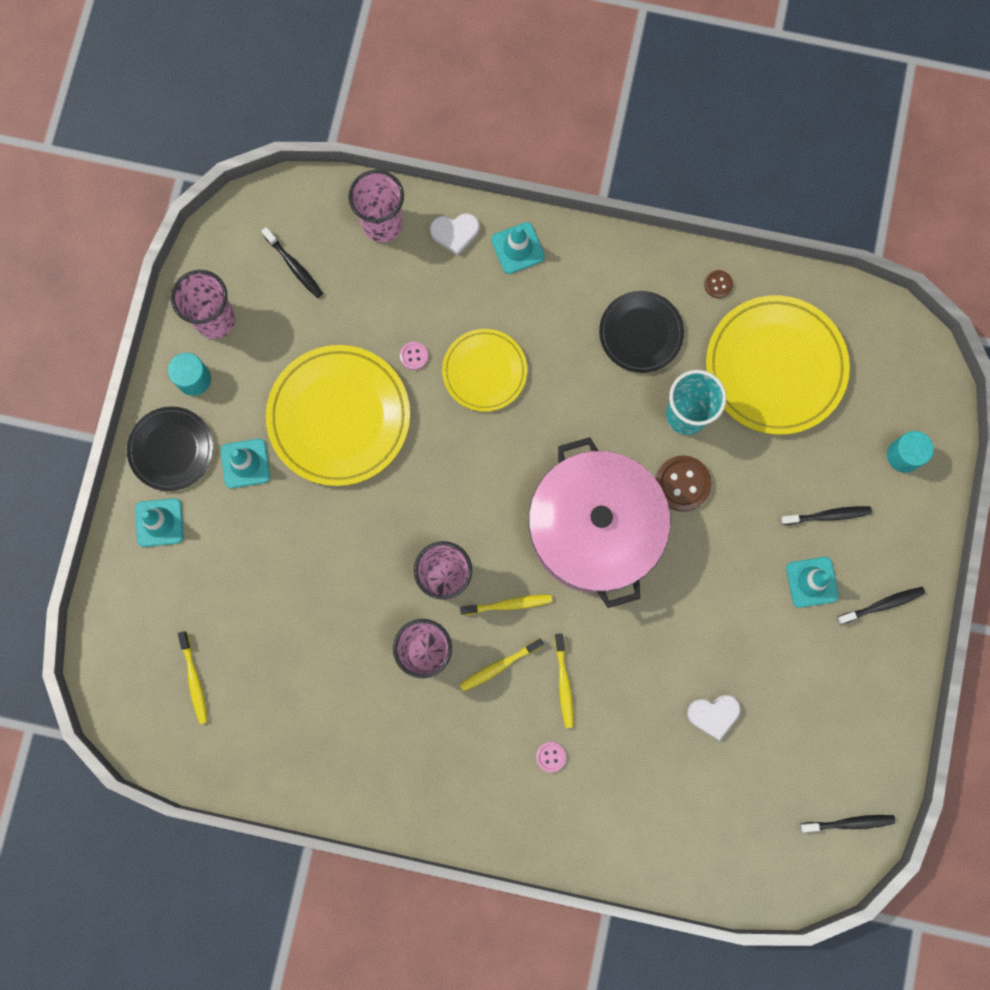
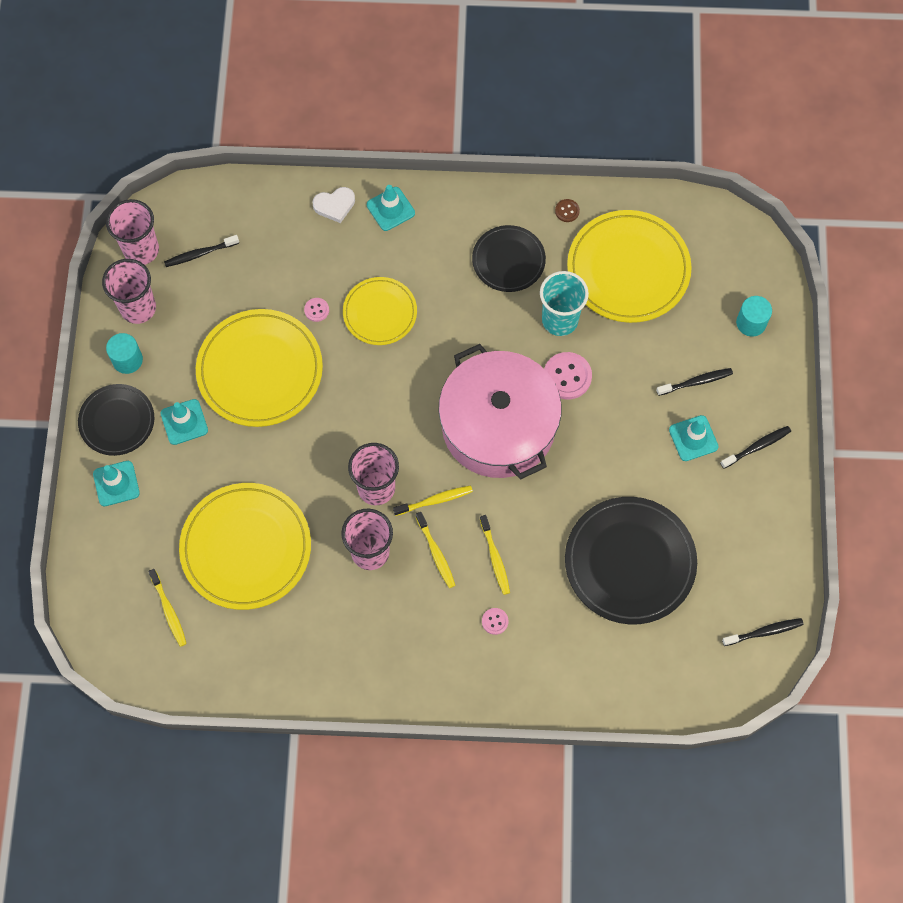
camera: 10 degrees left, 10 degrees down
(290, 622) = (246, 548): none -> yellow plate
(294, 266) = (200, 254): black toothbrush -> black toothbrush turned 120 degrees clockwise
(382, 224) = (271, 208): pink cup -> pink cup (141, 250)
(499, 666) = (436, 553): yellow toothbrush -> yellow toothbrush turned 75 degrees counterclockwise
(682, 484) = (567, 376): brown button -> pink button
(713, 715) = (630, 562): white heart -> black plate

